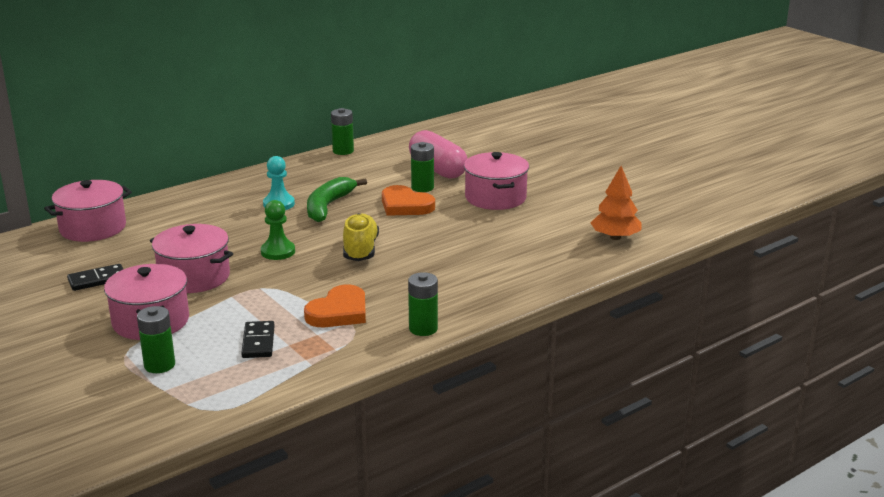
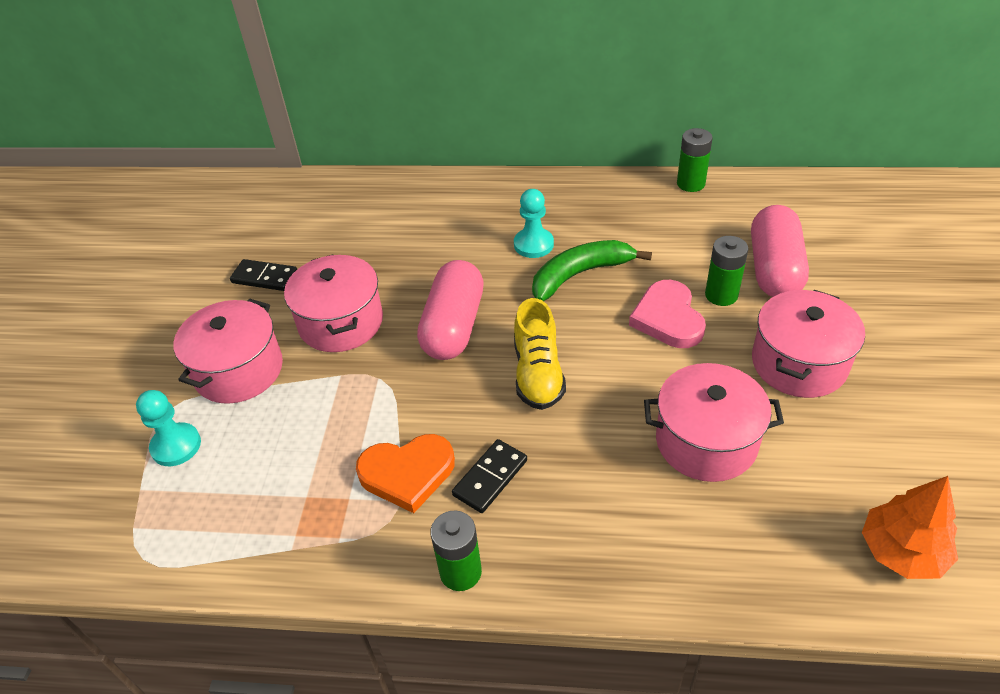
camera: 45 degrees right, 20 degrees up
(93, 228) = (338, 197): pink pot -> pink pot (706, 441)
(159, 365) = (176, 446): green battery -> turquoise pawn
(258, 342) = (285, 471): black domino -> black domino (490, 478)
(278, 252) = (454, 326): green pawn -> pink capsule
(360, 250) = (538, 373): yellow shoe -> yellow shoe turned 135 degrees clockwise
(405, 205) = (668, 318): orange heart -> pink heart

